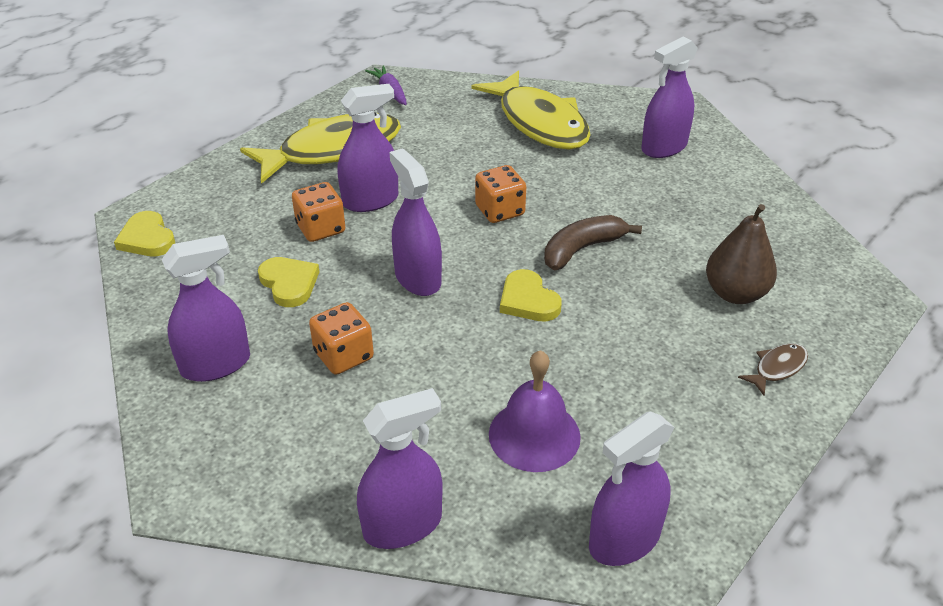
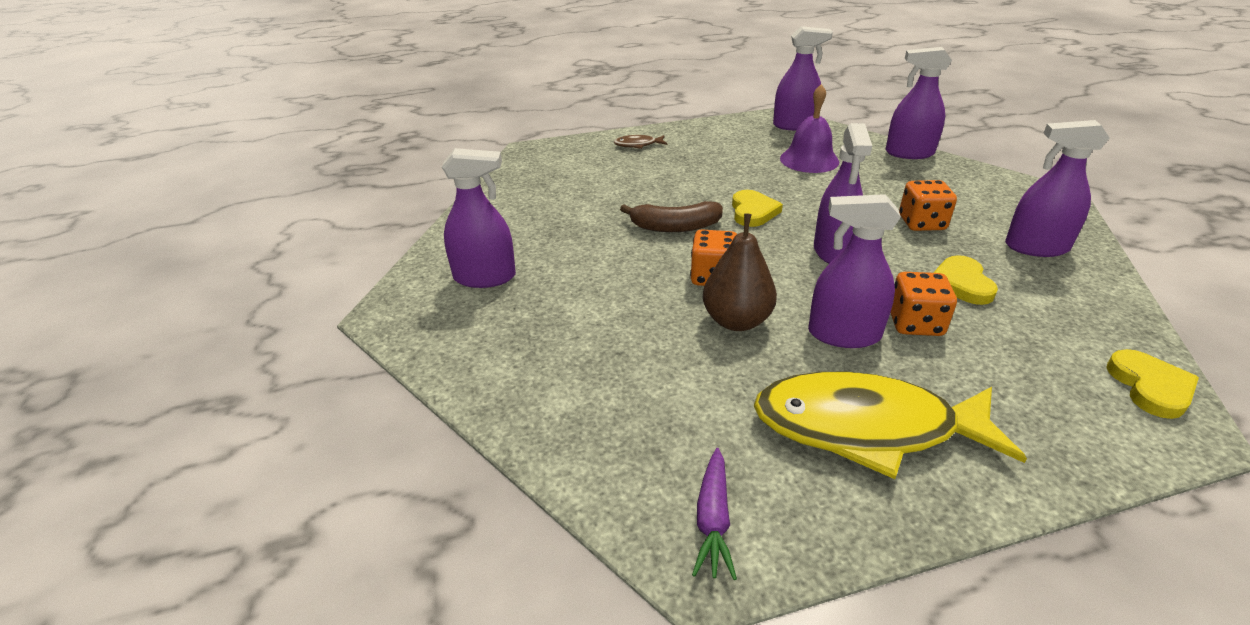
camera: 145 degrees left, 5 degrees down
(539, 122) = (562, 357): yellow fish -> none
(735, 293) = (606, 175): brown pear -> brown pear (736, 321)

